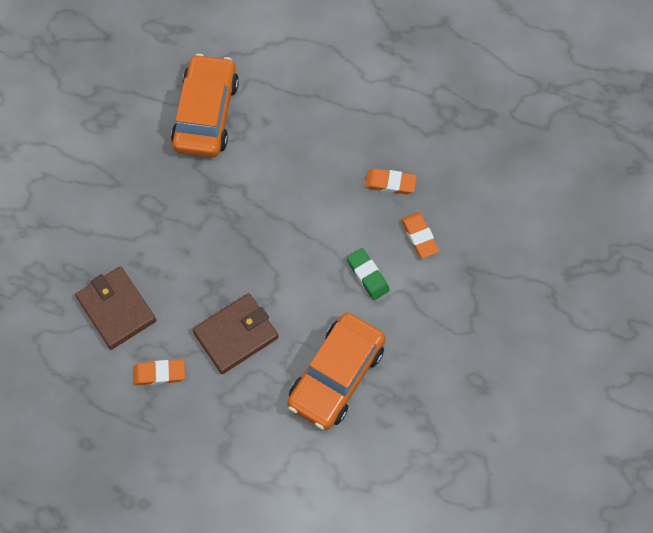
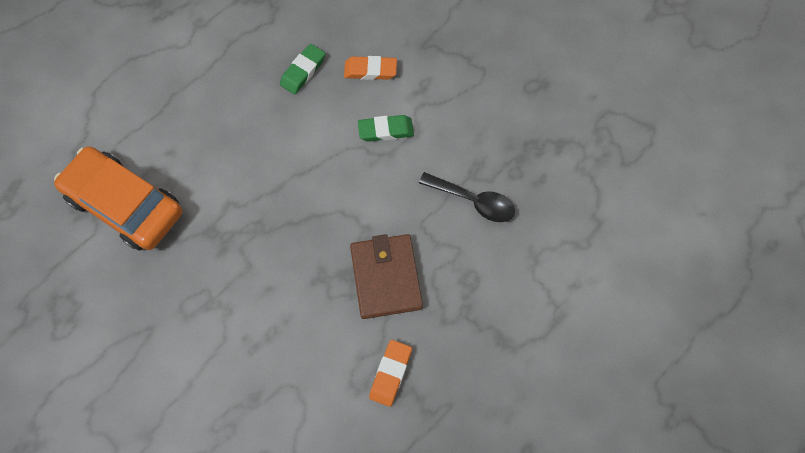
camera: 65 degrees left, 0 degrees up
(116, 309) = (295, 390): brown wallet -> none
(336, 375) = (473, 201): orange car -> black spoon
(390, 183) = (303, 71): orange eraser -> green eraser

